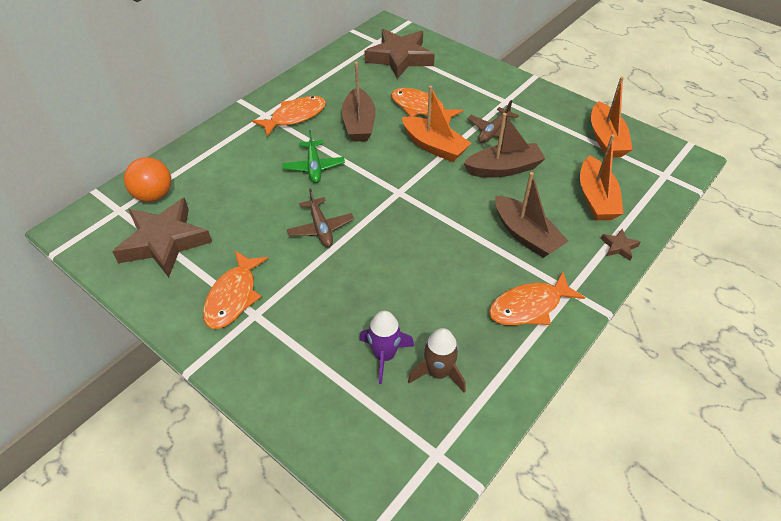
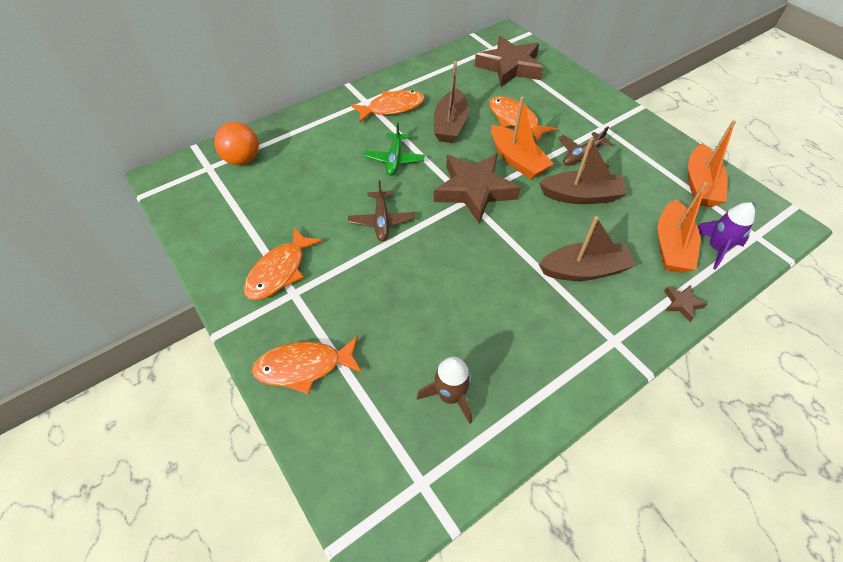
camera: 15 degrees right, 5 degrees up
(164, 242) = (237, 205): brown star -> brown star (474, 190)
(384, 355) = (402, 364): purple rocket -> purple rocket (716, 248)
(526, 235) = (584, 270): brown boat -> brown boat turned 75 degrees counterclockwise
(529, 307) = (565, 347): orange fish -> orange fish (304, 367)

